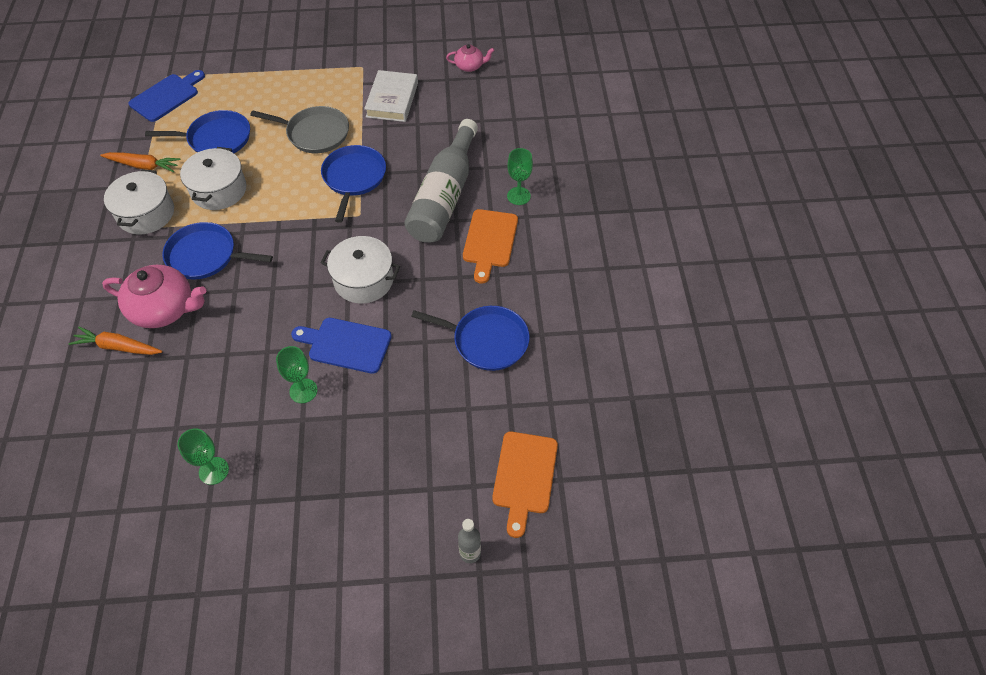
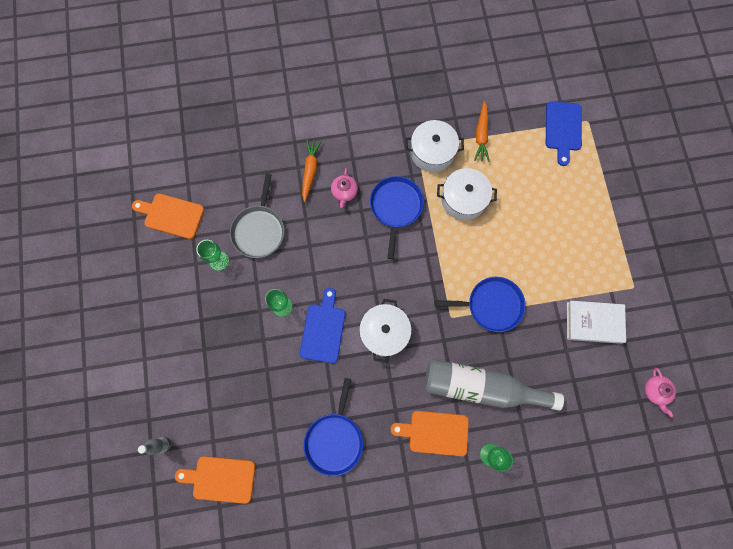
camera: 85 degrees right, 20 degrees up
(118, 539) = (171, 215): none -> orange cutting board
(164, 309) = (344, 192): pink teapot -> pink teapot, size x0.53
(166, 96) = (563, 129): blue cutting board -> blue cutting board turned 60 degrees clockwise
(216, 139) = (520, 182): blue pan -> none
(315, 133) = (539, 262): grey pan -> grey pan (259, 230)

